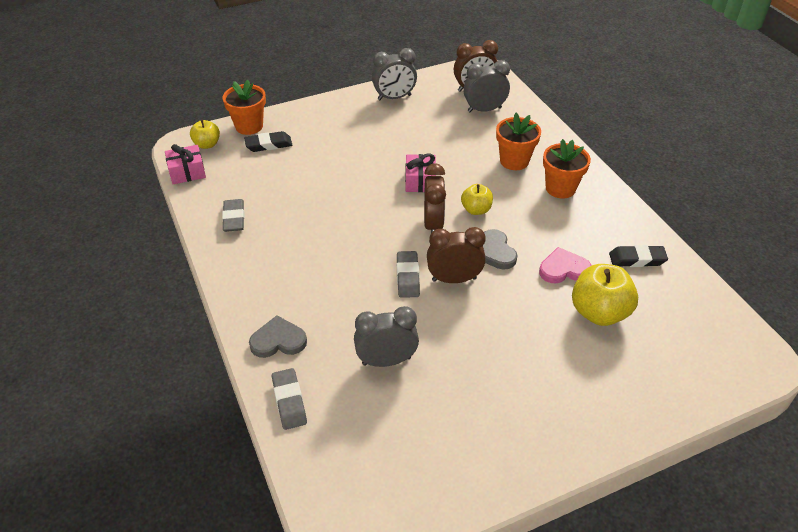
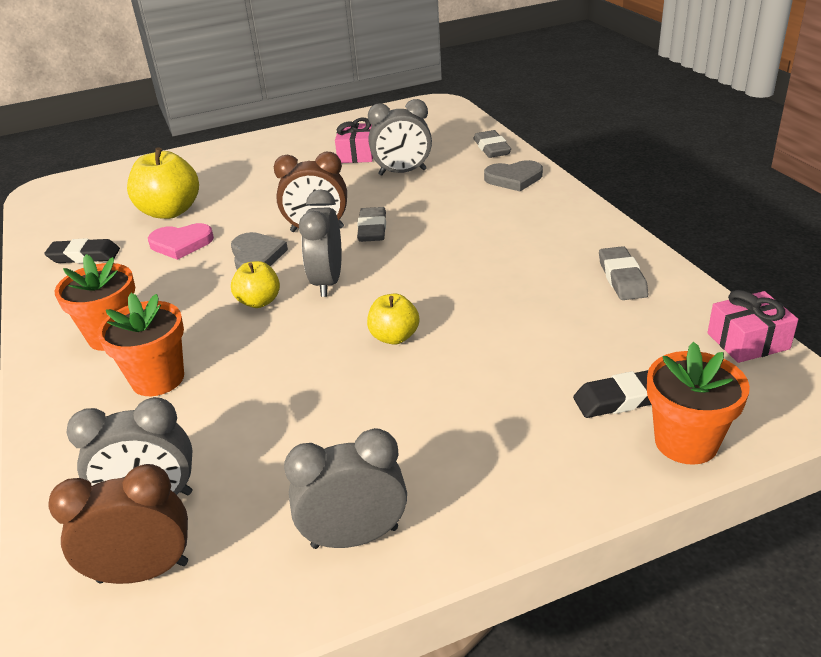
camera: 175 degrees left, 10 degrees down
(207, 144) = (750, 396): yellow apple -> yellow apple (394, 337)
(420, 181) = (333, 339): pink gift -> pink gift (357, 154)
(433, 224) = (327, 282): brown clock -> grey clock

